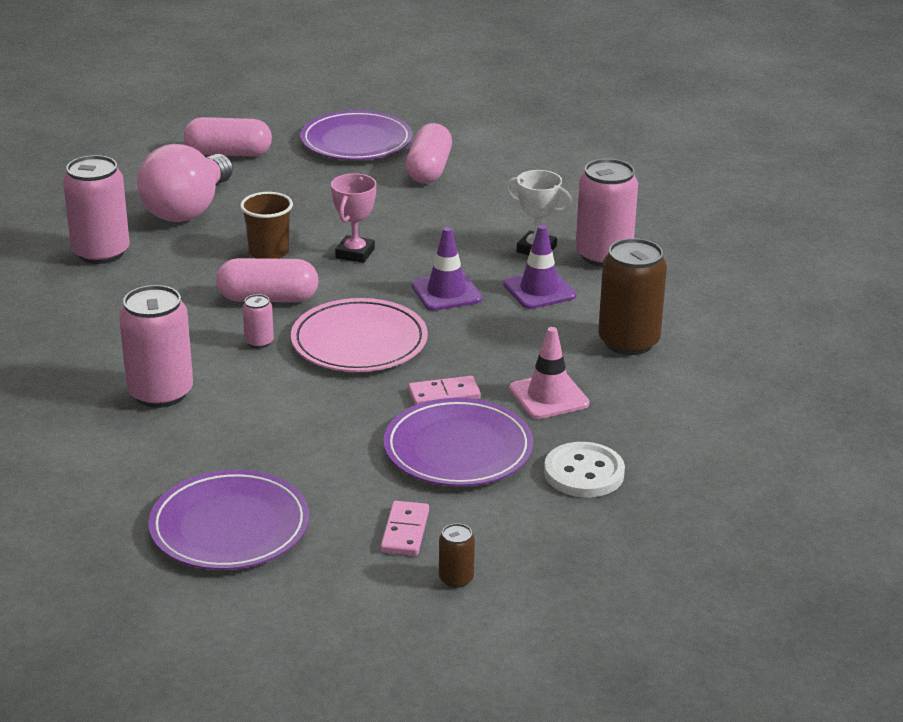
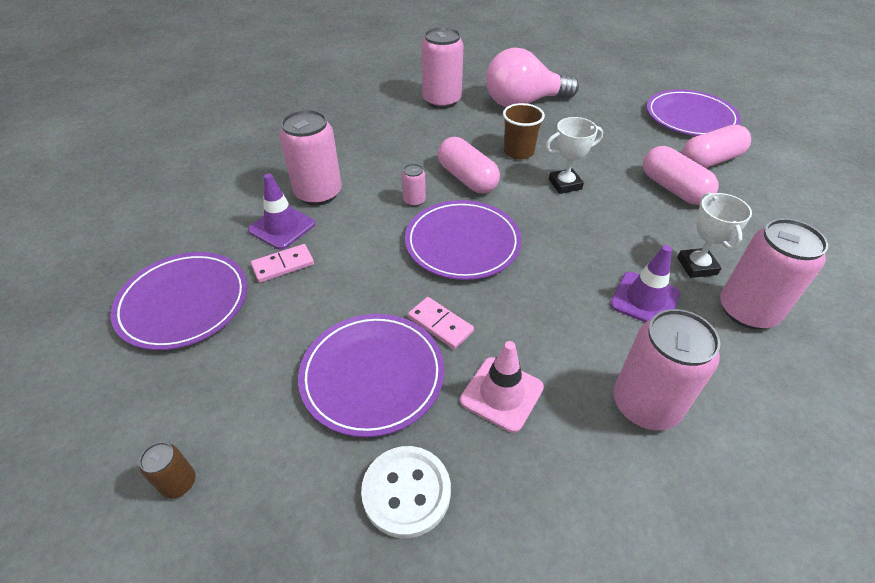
camera: 55 degrees right, 15 degrees up
(228, 153) = (600, 85): pink capsule -> pink capsule (673, 189)
(355, 253) = (565, 184): pink trophy -> white trophy
(359, 342) = (462, 243): pink plate -> purple plate
(405, 531) = (232, 406): pink domino -> pink domino (283, 265)
(446, 292) = (575, 251): purple traffic cone -> purple traffic cone (282, 227)
(628, 342) = (645, 404): brown can -> pink can

